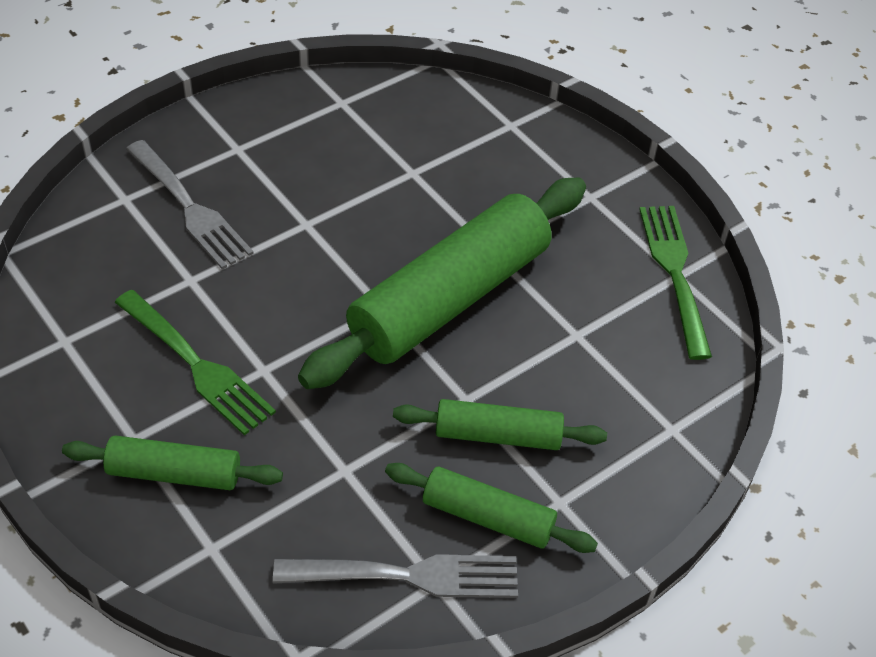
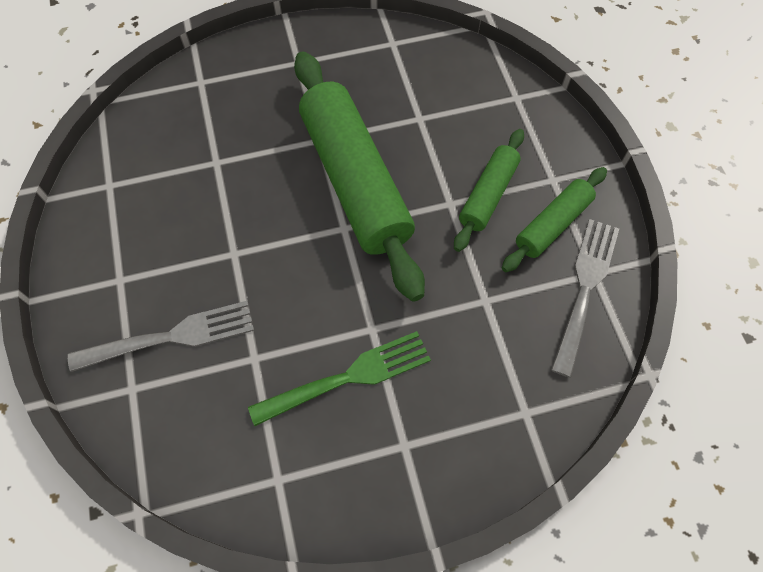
camera: 65 degrees left, 15 degrees up
(174, 473) = (449, 422): green rolling pin -> none
(674, 273) = (390, 43): green fork -> none

